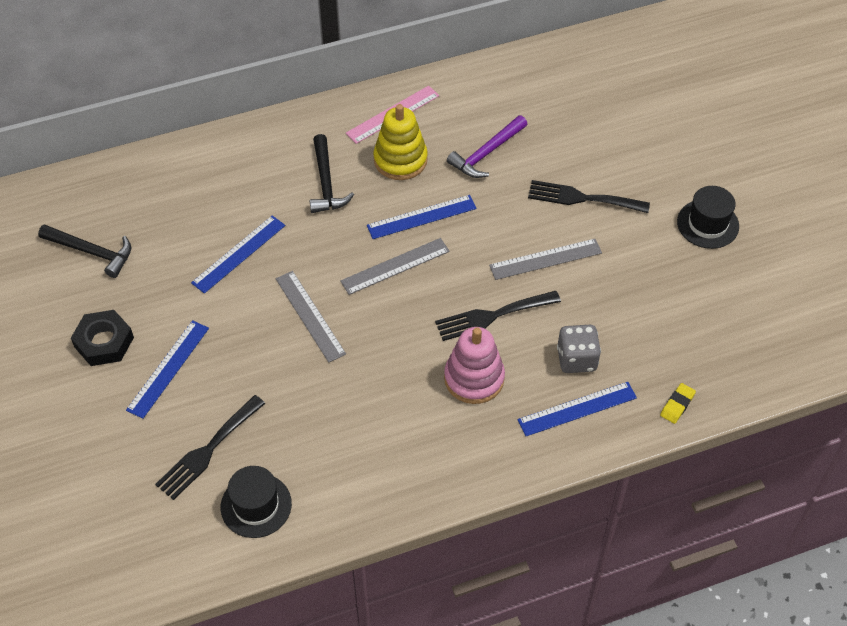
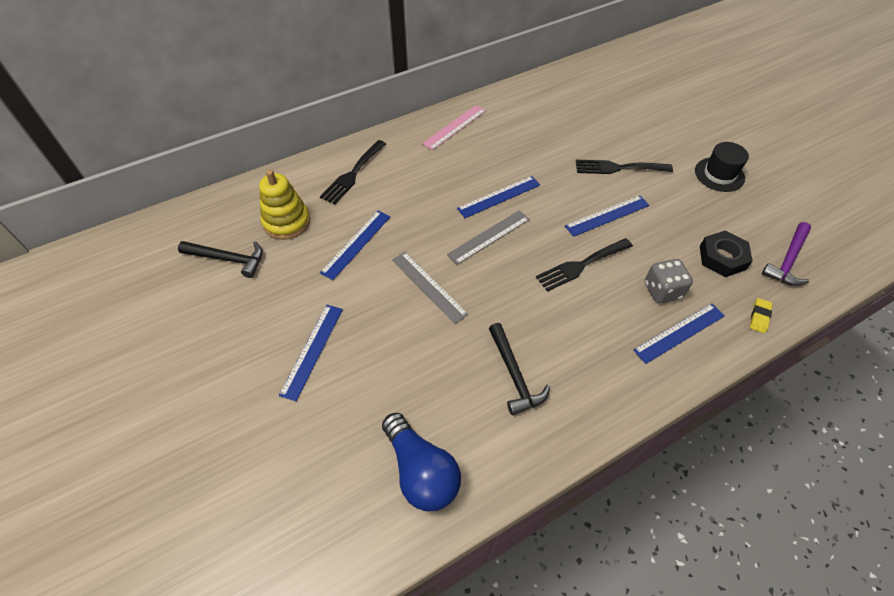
camera: 10 degrees left, 0 degrees up
(104, 342) = (249, 335): black nut -> black nut (722, 257)
(207, 451) = (363, 423): black fork -> black fork (352, 174)
(256, 505) = (421, 471): black hat -> blue light bulb
(326, 183) = (415, 181): black hammer -> black hammer (514, 375)
(400, 160) = (470, 157): yellow stacking toy -> yellow stacking toy (286, 222)
(474, 378) = (583, 319): pink stacking toy -> none
(486, 153) = (534, 145): purple hammer -> purple hammer (787, 260)
(545, 259) = (607, 216): grey ruler -> blue ruler

